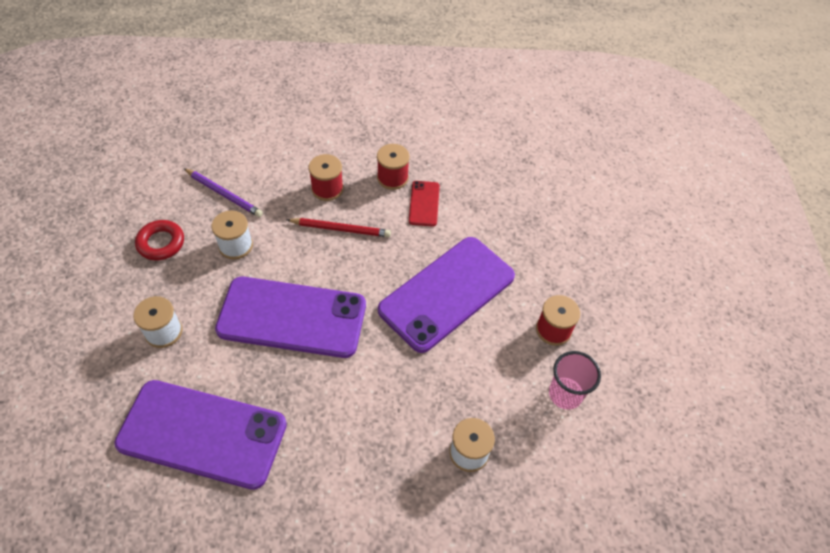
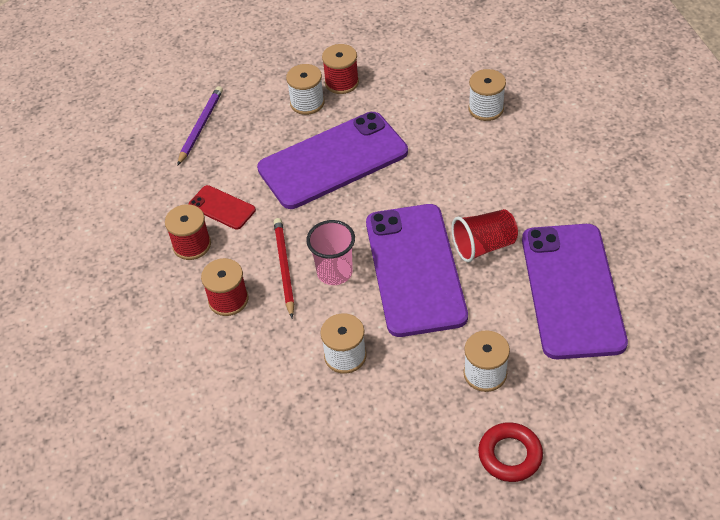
camera: 100 degrees left, 5 degrees down
(161, 243) = (372, 434): red ring -> red ring (510, 455)
(224, 194) = (271, 402): purple pencil -> purple pencil (200, 126)
(289, 379) = (483, 246): none -> red cup
(424, 203) = (222, 207): red phone -> red phone turned 45 degrees clockwise
(447, 293) = (333, 160): purple phone -> purple phone turned 60 degrees counterclockwise
(532, 293) = (307, 103): none -> white spool
(565, 394) = (403, 65): pink cup -> pink cup (334, 272)

